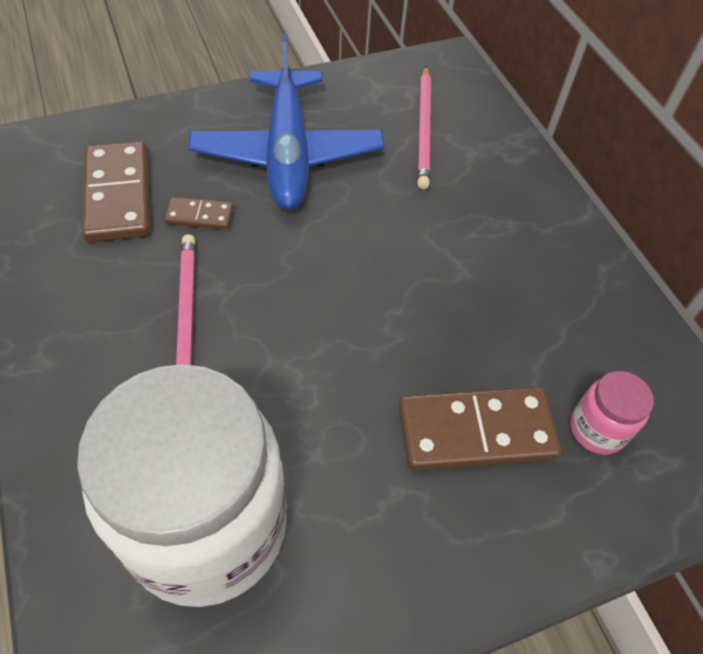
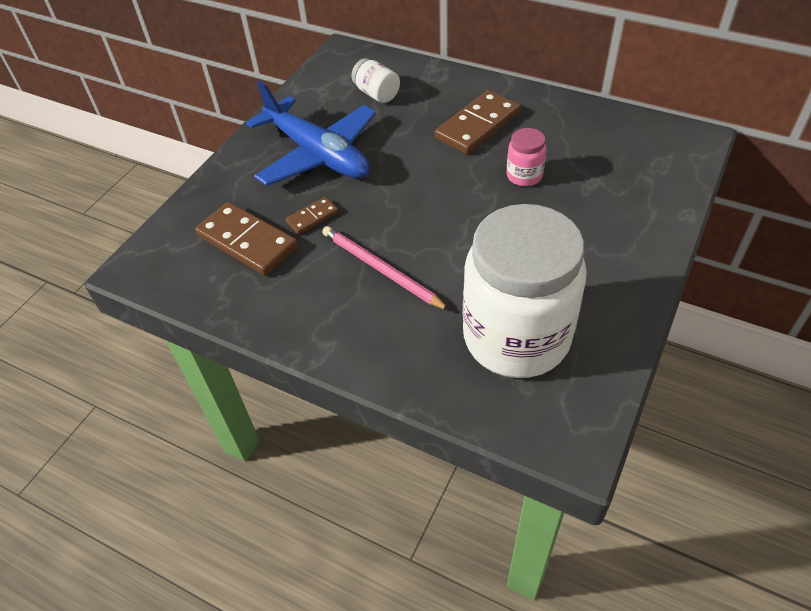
camera: 35 degrees left, 5 degrees down
(424, 129) = (376, 94): pink pencil -> white jar
(476, 431) = (579, 206): brown domino -> brown domino (477, 125)
(597, 429) = (626, 167): pink jar -> pink jar (524, 176)

